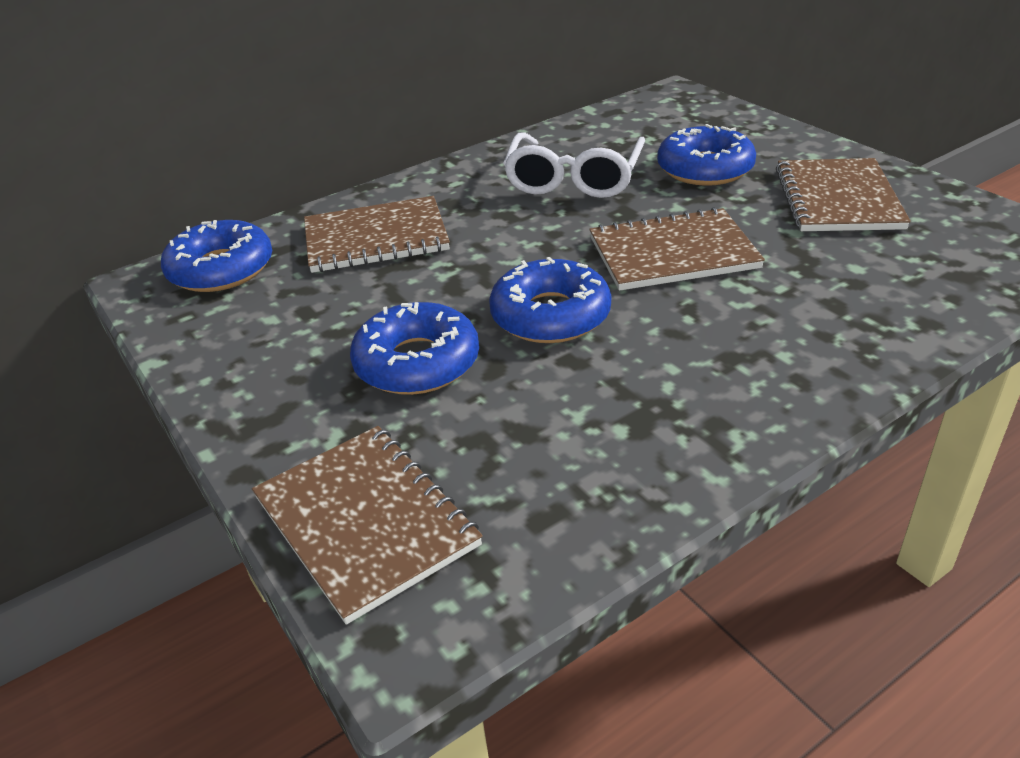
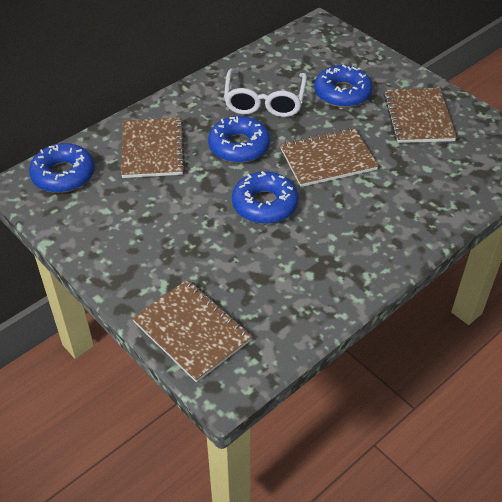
camera: 10 degrees left, 10 degrees up
(376, 238) = (152, 149): brown notebook -> brown notebook turned 75 degrees counterclockwise
(417, 362) = (197, 238): blue donut -> blue donut (239, 146)

